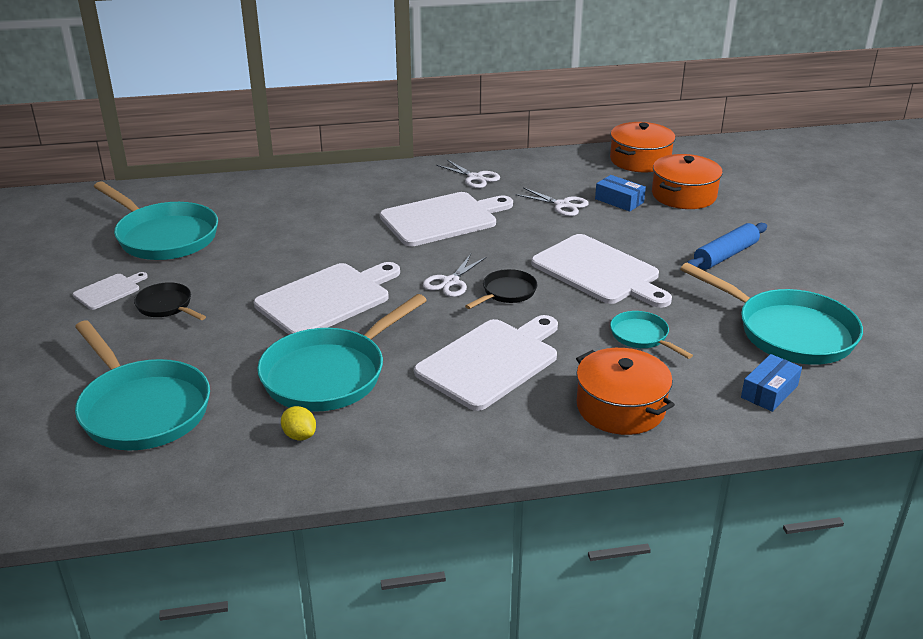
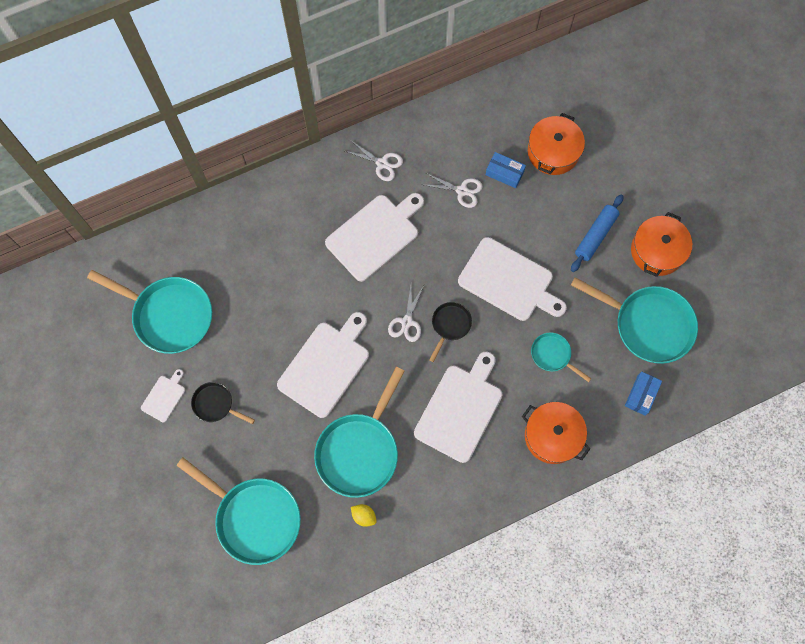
camera: 15 degrees left, 40 degrees up
(640, 160) = (509, 100): orange pot -> orange pot (657, 251)

